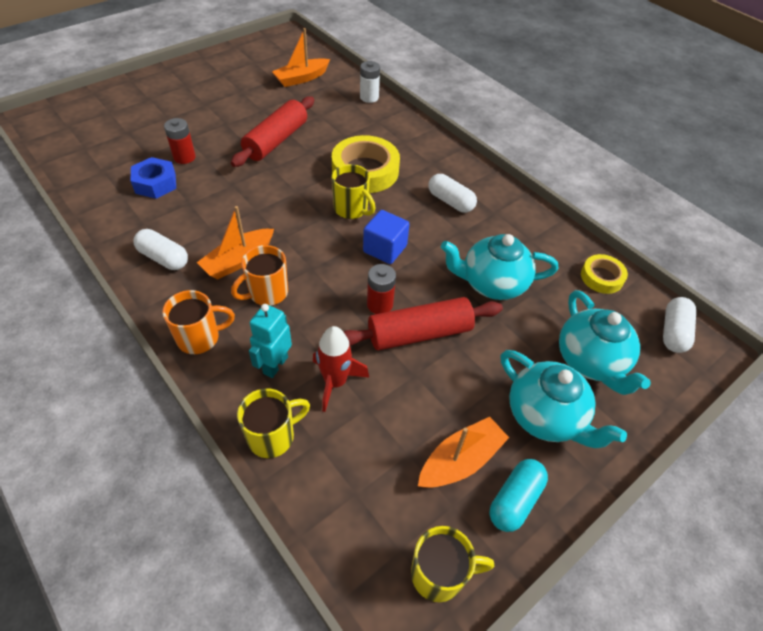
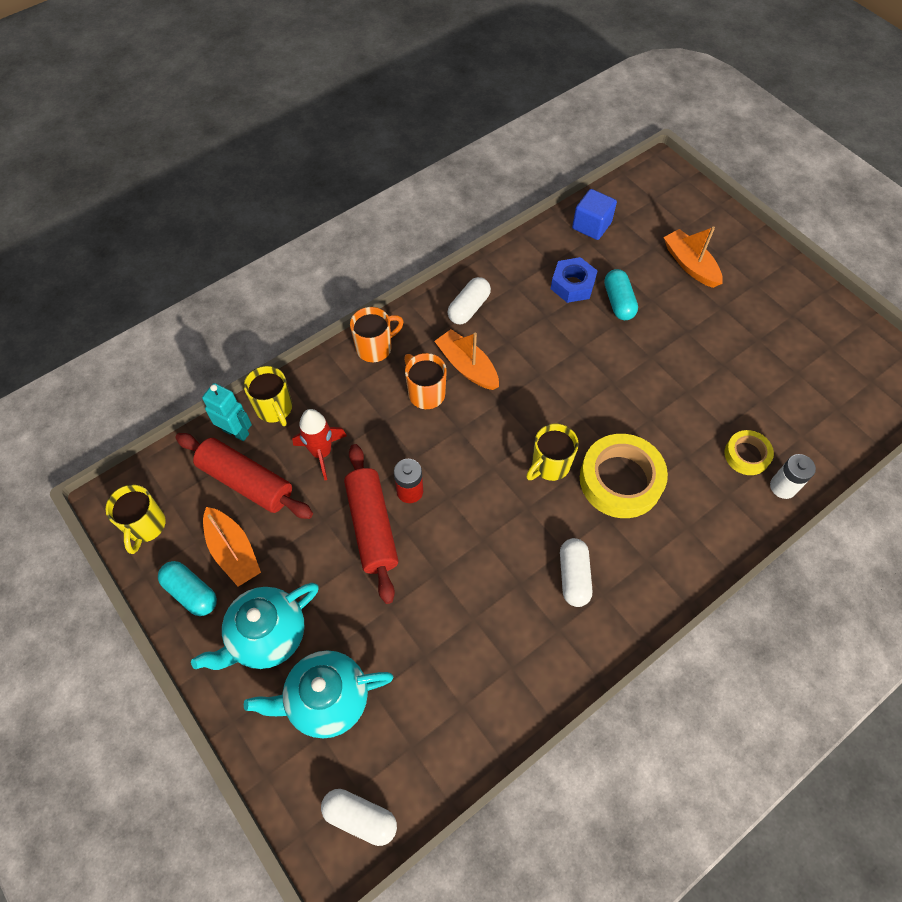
camera: 95 degrees right, 10 degrees up
(184, 157) = (618, 302): red battery -> turquoise capsule
(200, 338) = (375, 348): orange mug -> orange mug turned 105 degrees counterclockwise
(275, 365) = (343, 405): turquoise robot -> turquoise robot (236, 432)
(276, 141) = (663, 384): red rolling pin -> red rolling pin (246, 482)
(301, 78) = (807, 403): orange boat -> orange boat (690, 265)
(385, 249) = (488, 498): blue cube -> blue cube (591, 225)
(450, 201) = (573, 576): white capsule -> white capsule turned 45 degrees counterclockwise
(492, 283) = (438, 609): turquoise teapot -> none
(601, 277) = (448, 747): yellow tape -> yellow tape (746, 455)

